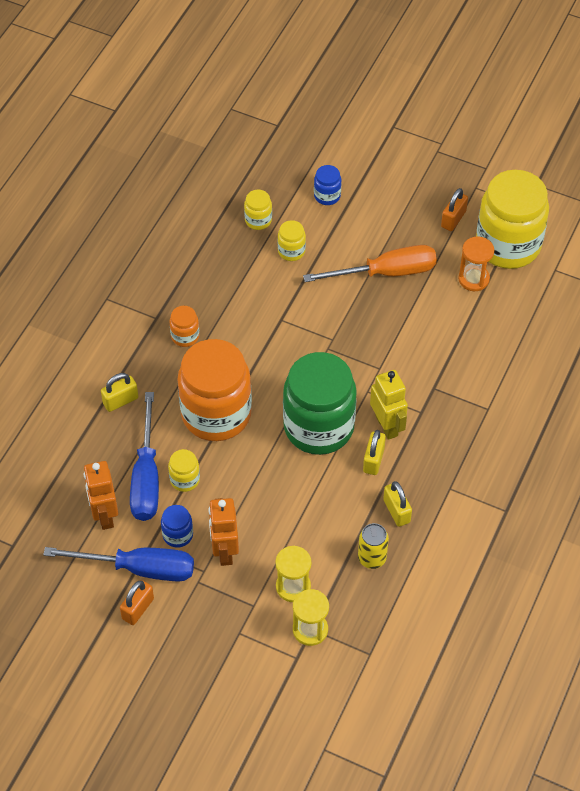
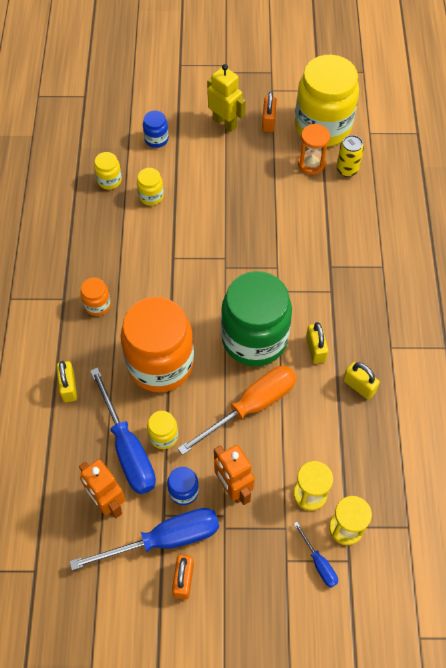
camera: 25 degrees left, 5 degrees up
(120, 401) = (69, 387): yellow padlock -> yellow padlock turned 45 degrees counterclockwise
(268, 648) = (319, 563): none -> blue screwdriver
(372, 558) = (362, 437): yellow can -> yellow can (347, 169)
(386, 272) = (239, 185): orange screwdriver -> orange screwdriver (251, 406)
(387, 426) = (310, 314): yellow robot -> yellow robot (225, 123)

